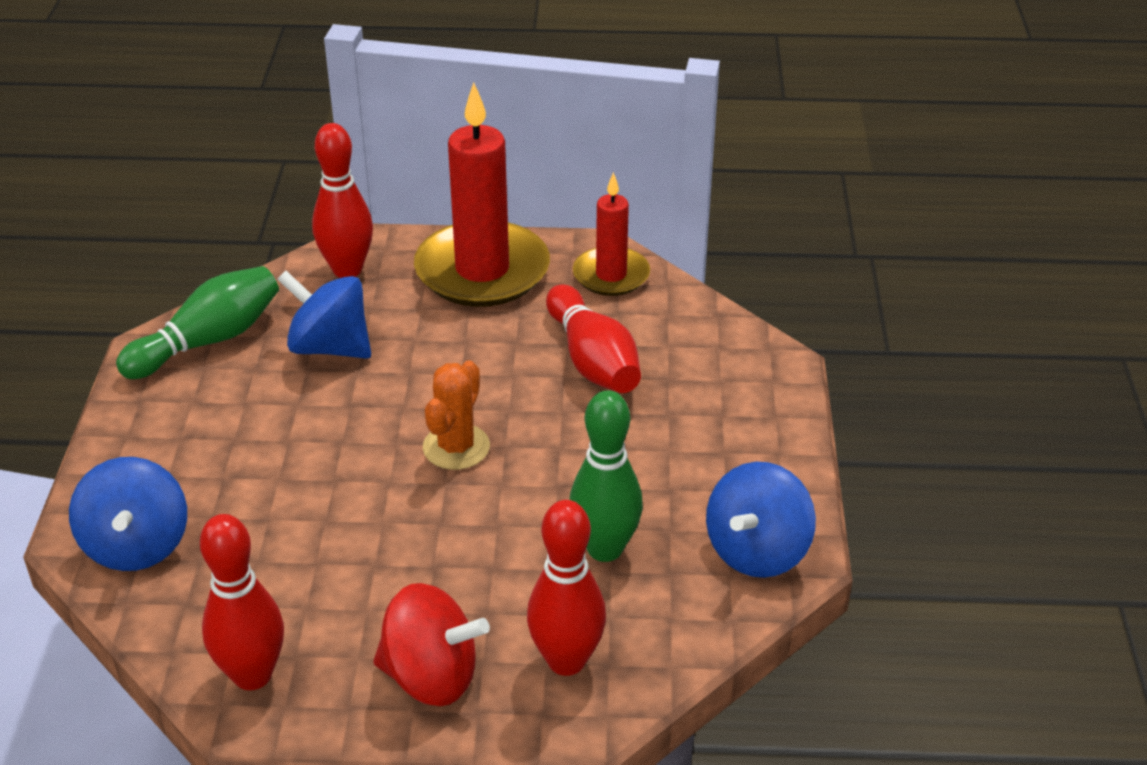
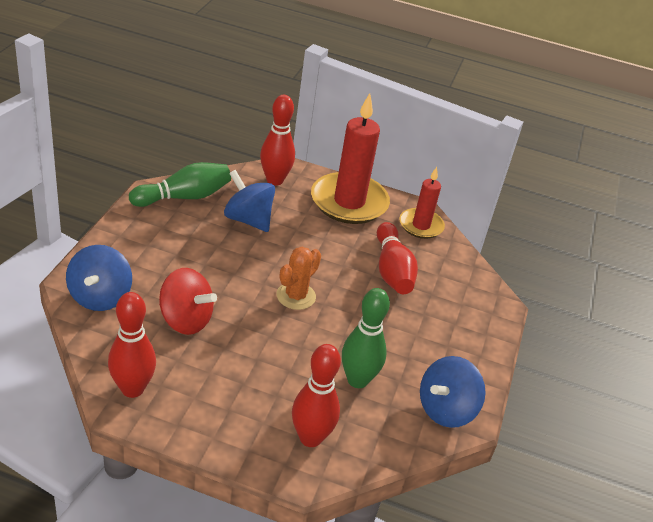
camera: 10 degrees right, 0 degrees up
(431, 676) = (230, 422): red spinning top -> red spinning top (185, 320)

